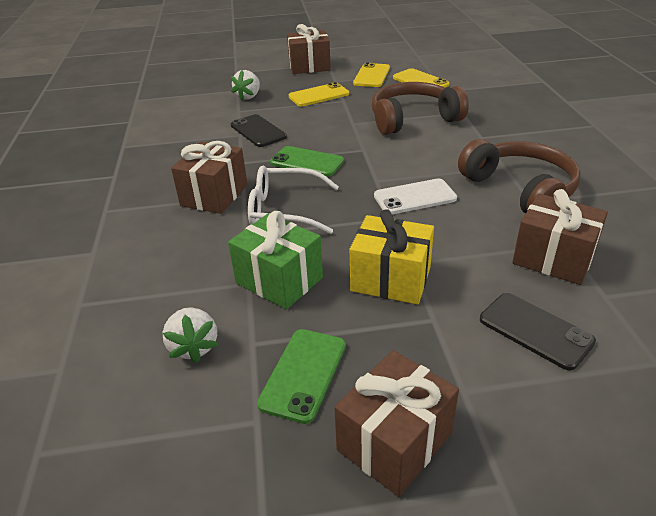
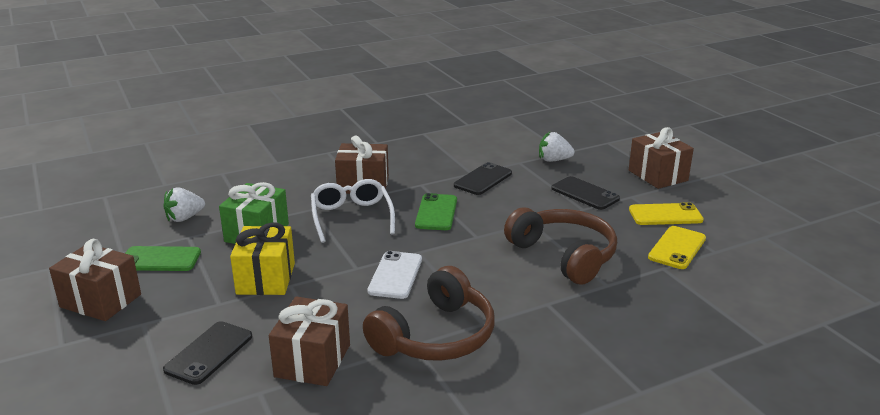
camera: 70 degrees right, 10 degrees down
(318, 95) = (585, 193): yellow phone -> black phone
(415, 197) = (395, 275): white phone -> white phone turned 45 degrees clockwise

